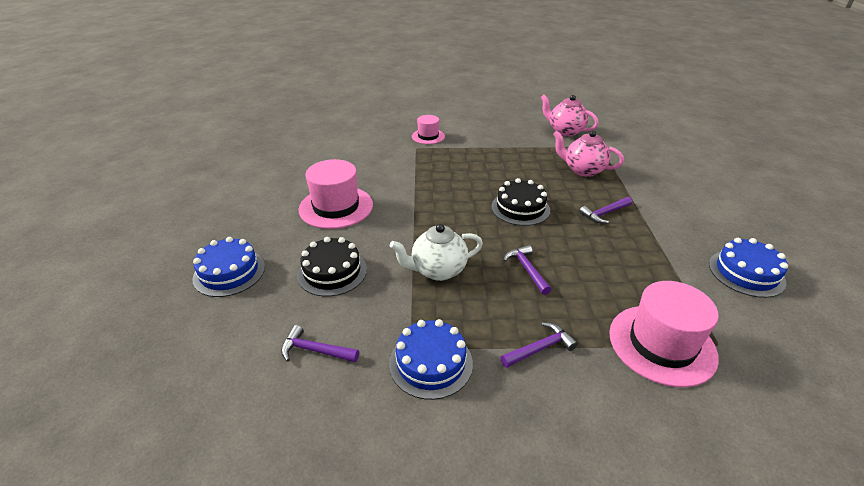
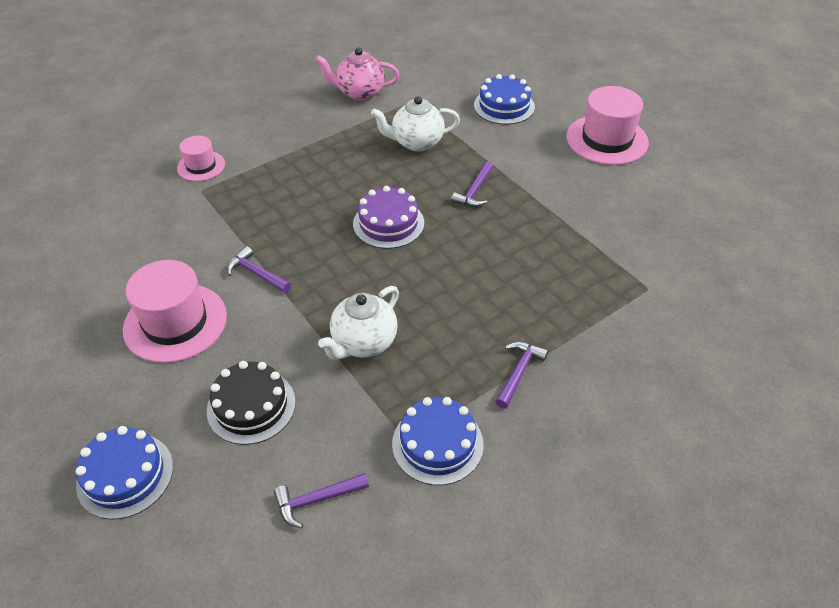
camera: 35 degrees left, 10 degrees up
(520, 208) = (388, 223): black cake -> purple cake
(527, 269) = (448, 295): purple hammer -> purple hammer (256, 274)
(583, 170) = (416, 143): pink teapot -> white teapot
(662, 344) = (608, 312): pink hat -> pink hat (607, 140)
(746, 273) = (629, 203): blue cake -> blue cake (504, 106)

